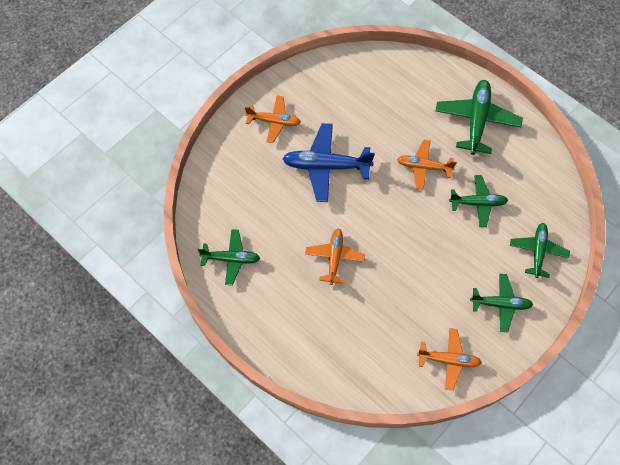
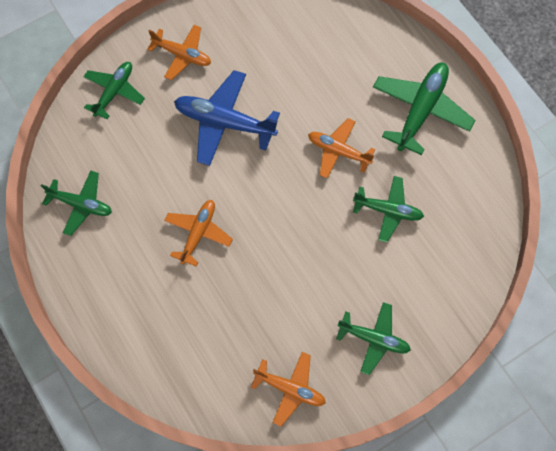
camera: 15 degrees right, 5 degrees up
(537, 251) = (440, 287): green plane -> green plane (114, 92)

